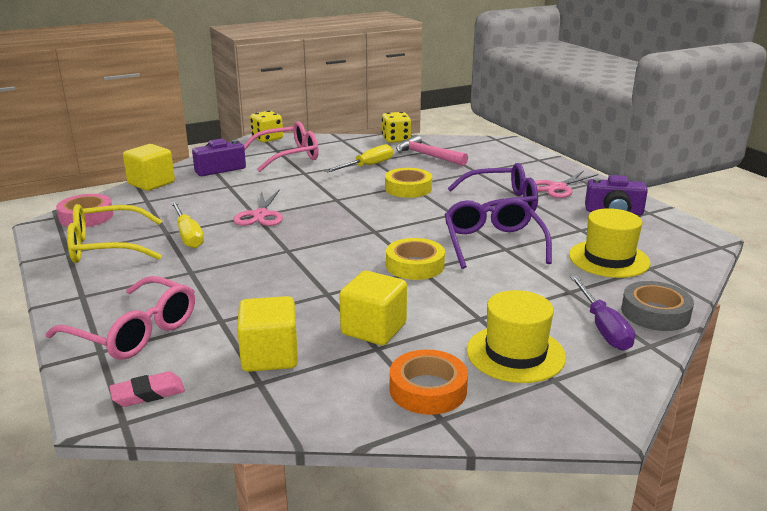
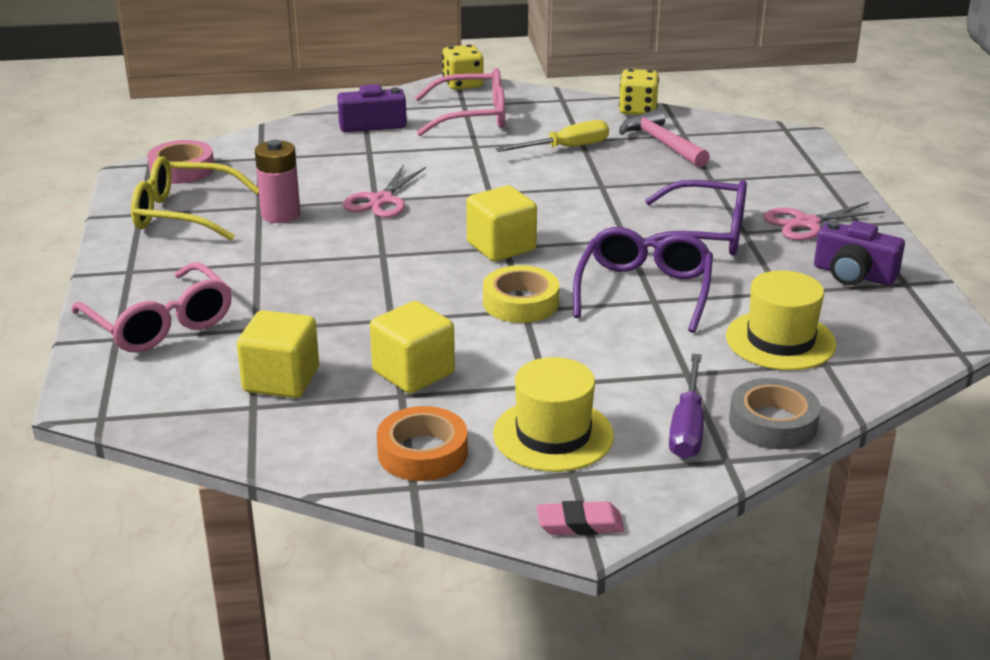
camera: 20 degrees right, 5 degrees up
(148, 393) = (138, 394): pink eraser -> pink eraser (579, 524)
(151, 183) = (279, 133): yellow cube -> yellow cube (501, 247)
(188, 235) = (281, 214): yellow screwdriver -> pink battery
(408, 188) = (595, 191): yellow tape -> none

